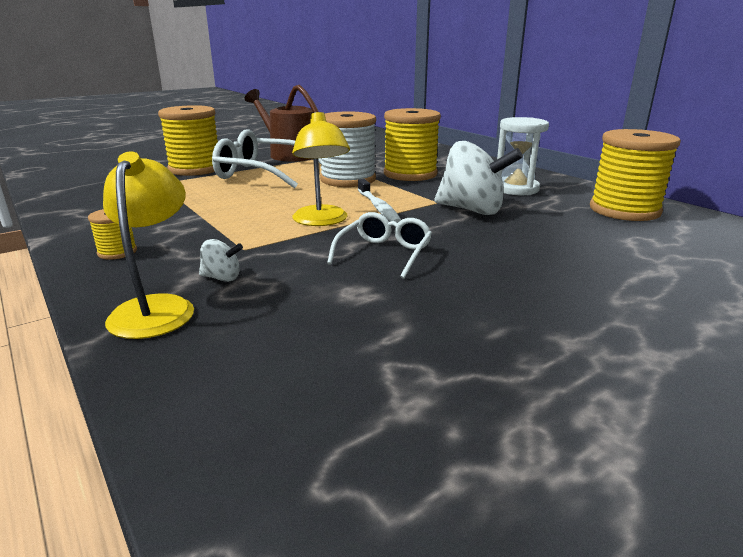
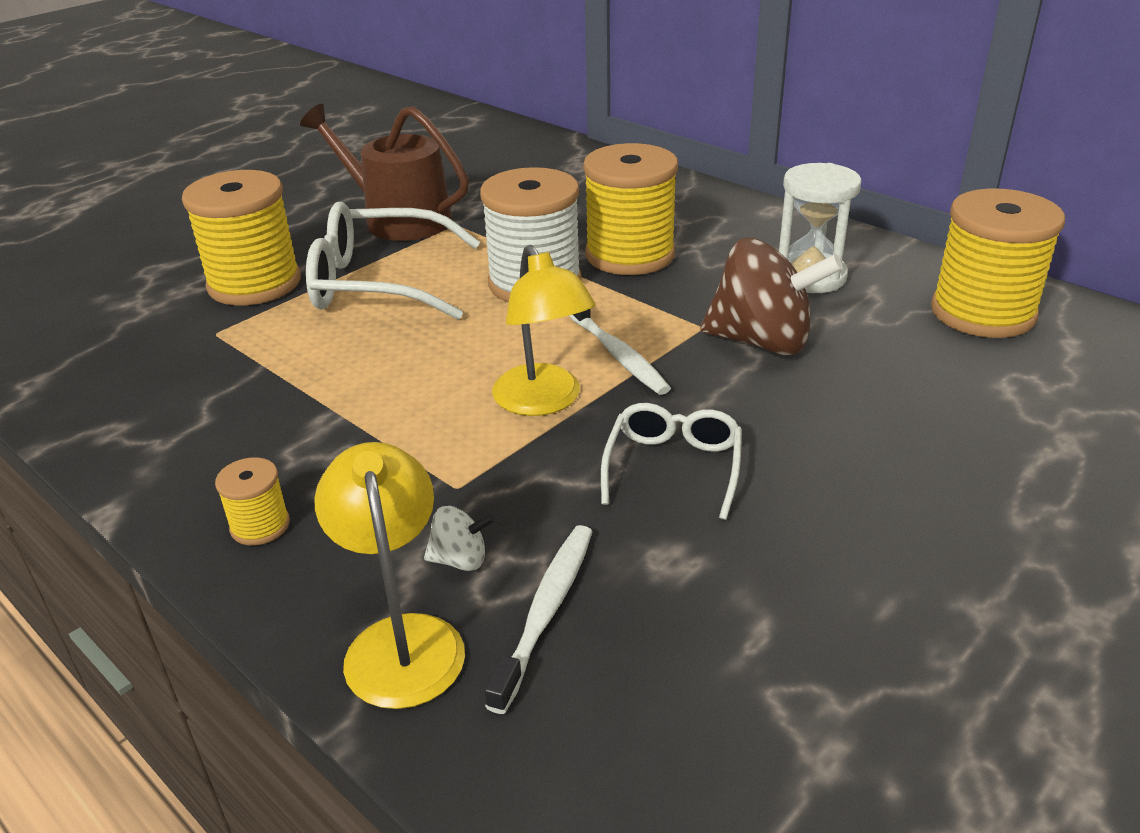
camera: 10 degrees left, 10 degrees up
(258, 306) = (546, 611): none -> white toothbrush
(472, 210) = (762, 341): white spinning top -> brown spinning top

